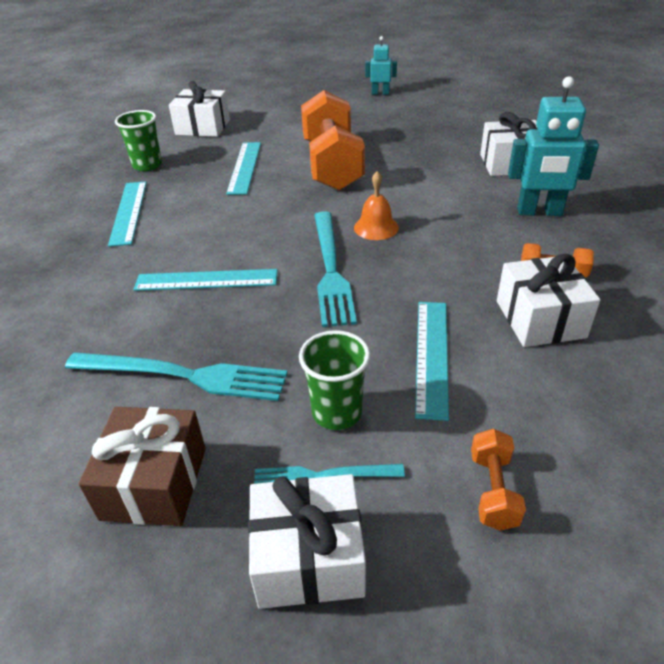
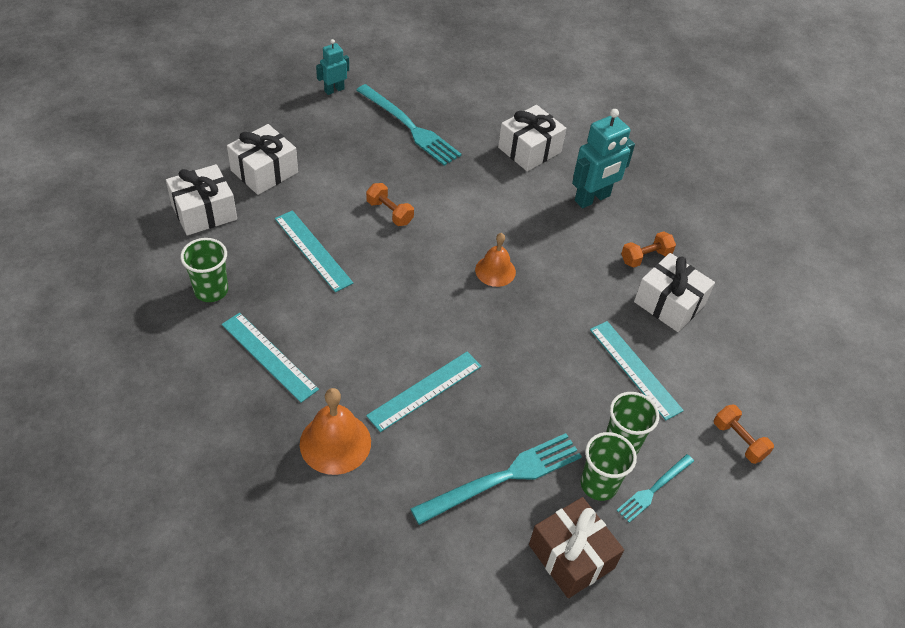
camera: 45 degrees left, 10 degrees up
(93, 281) = (335, 443): none -> orange bell
(266, 435) = (598, 484): none -> green cup
(308, 557) = (691, 537): white gift -> white gift (264, 171)
(330, 269) = (504, 331): turquoise fork -> turquoise fork (409, 127)
(332, 165) = (389, 212): orange dumbbell -> orange dumbbell, size x0.42

